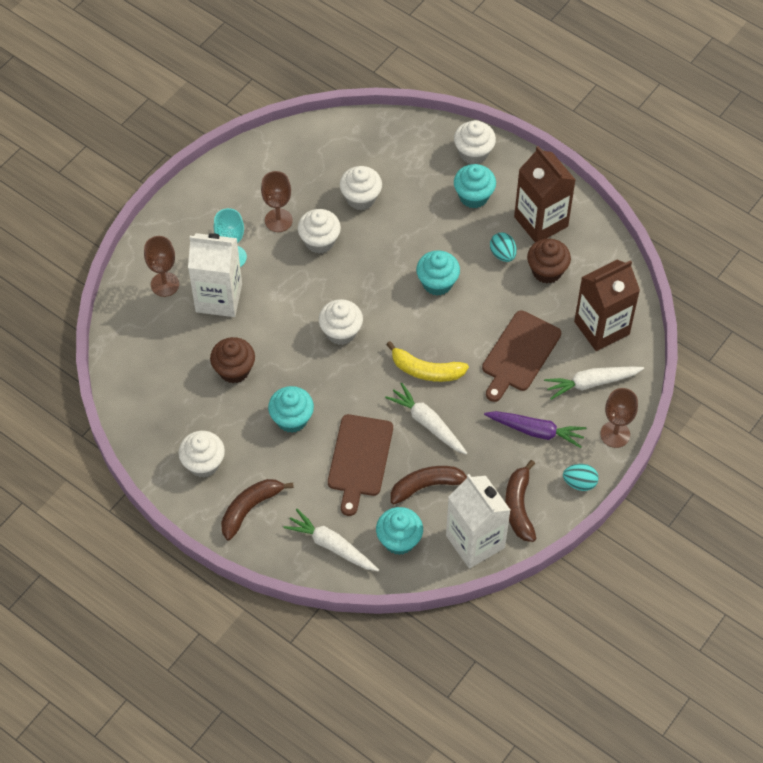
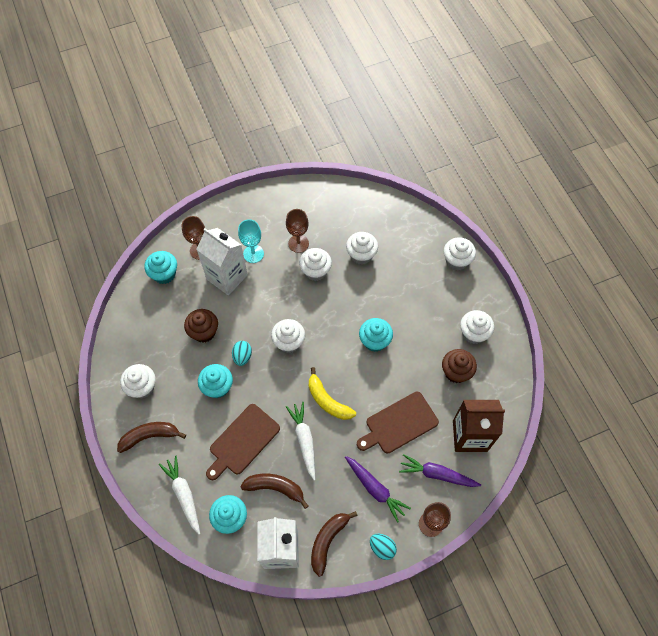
camera: 30 degrees right, 5 degrees up
(473, 196) = (437, 291): turquoise cupcake -> turquoise cupcake (164, 274)
(502, 254) = (432, 343): turquoise egg -> turquoise egg (242, 356)
(541, 221) = (473, 333): brown carton -> white cupcake
(591, 383) = (437, 474): white carrot -> purple carrot

